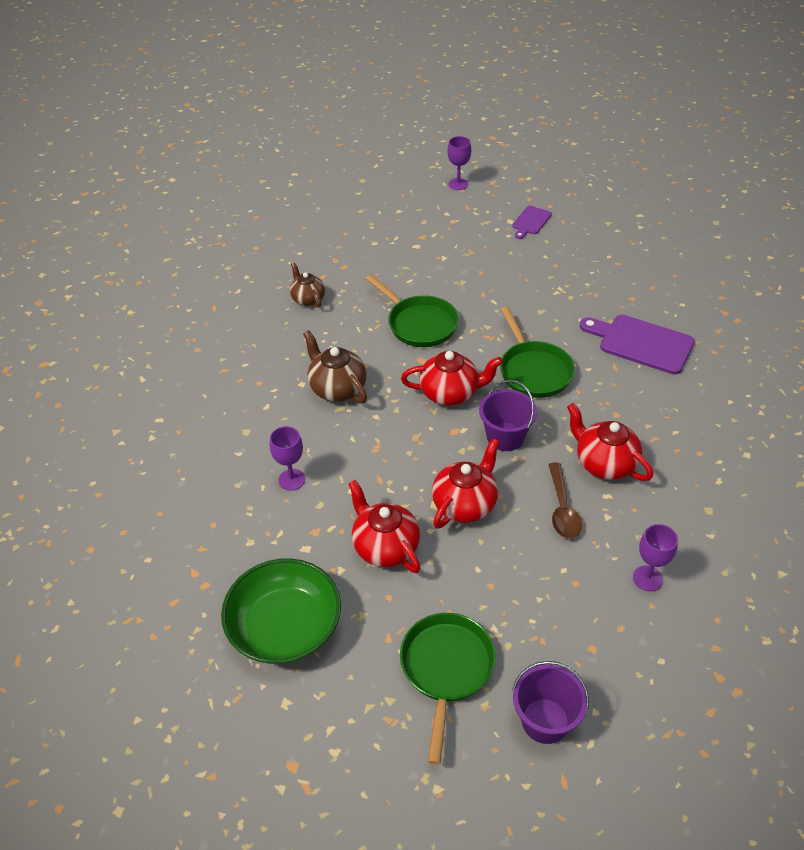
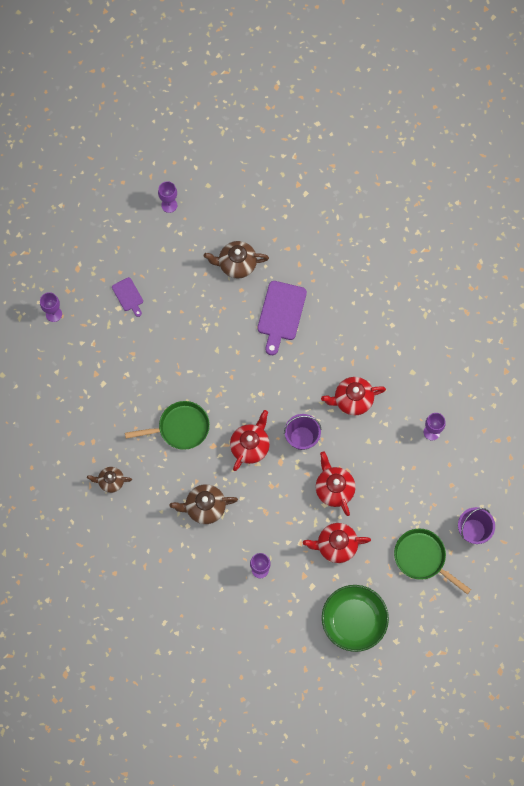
camera: 60 degrees left, 25 degrees up
(533, 371) = (263, 389): green pan -> none
(562, 509) = (367, 442): brown spoon -> none
(641, 343) = (281, 314): purple cutting board -> purple cutting board turned 45 degrees counterclockwise
(656, 281) = (236, 264): none -> brown teapot
(660, 206) = (169, 205): none -> purple goblet

